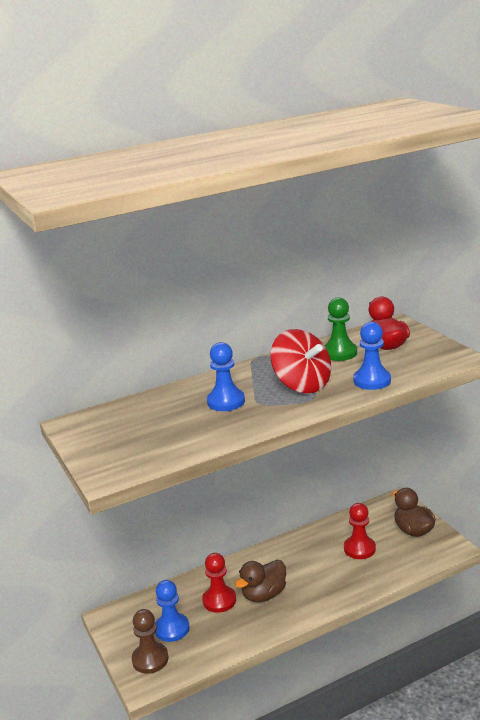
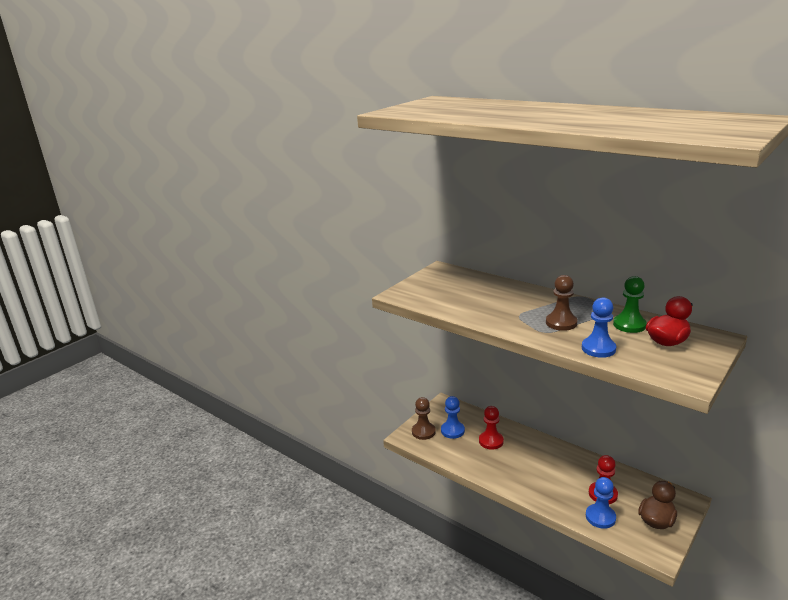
camera: 65 degrees right, 0 degrees up
(226, 401) = (509, 303): blue pawn -> blue pawn (600, 517)
(264, 595) = (512, 459): brown duck -> none
(302, 384) = (561, 323): red spinning top -> brown pawn

